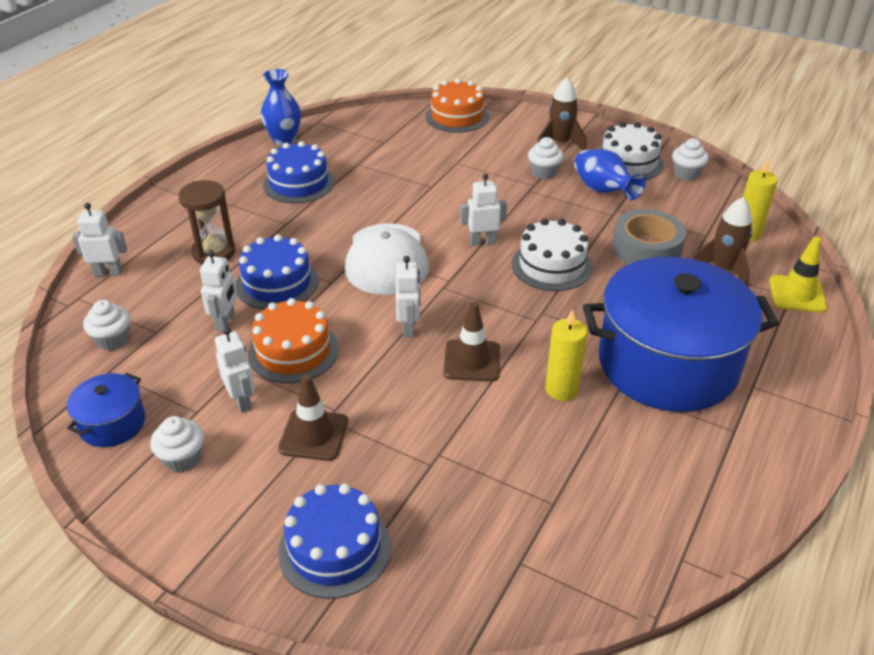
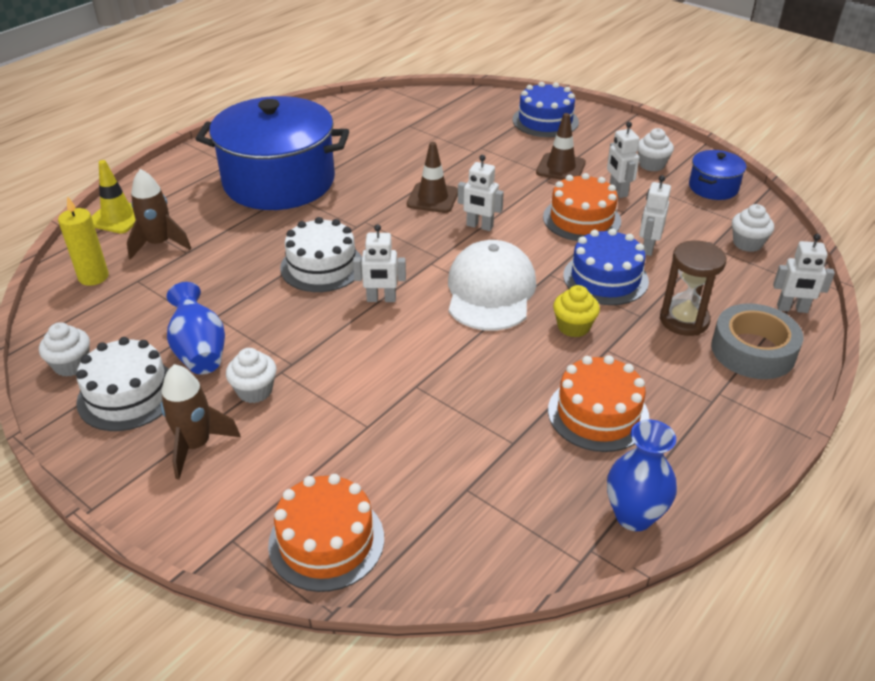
camera: 170 degrees left, 0 degrees up
(299, 183) = (598, 414): blue cake -> orange cake
(312, 237) = (573, 327): none -> yellow cupcake
(409, 328) = (479, 226): white robot -> white robot turned 75 degrees counterclockwise
(561, 389) = (371, 175): yellow candle -> none
(646, 248) = (212, 273): grey tape -> grey tape (753, 350)

